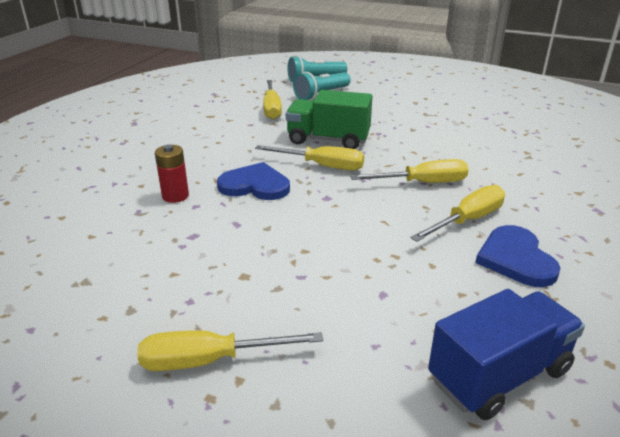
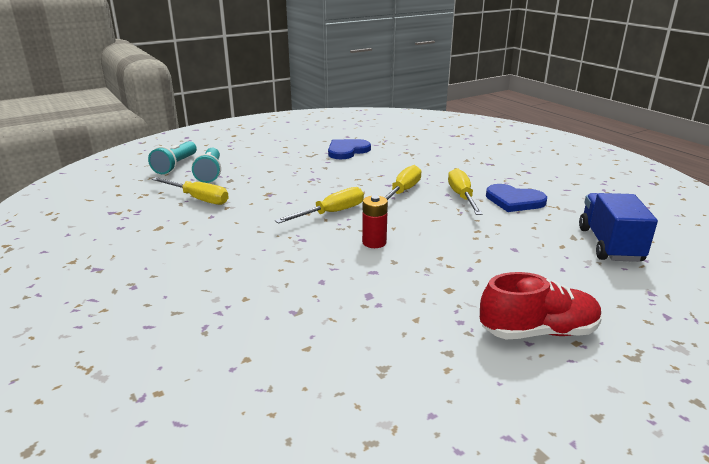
camera: 55 degrees left, 5 degrees down
(175, 196) = (292, 286): red battery -> red battery (374, 242)
(210, 360) = (538, 331): yellow screwdriver -> red shoe
(255, 185) = (324, 246): blue heart -> blue heart (347, 151)
(328, 140) = (293, 197): green truck -> none

